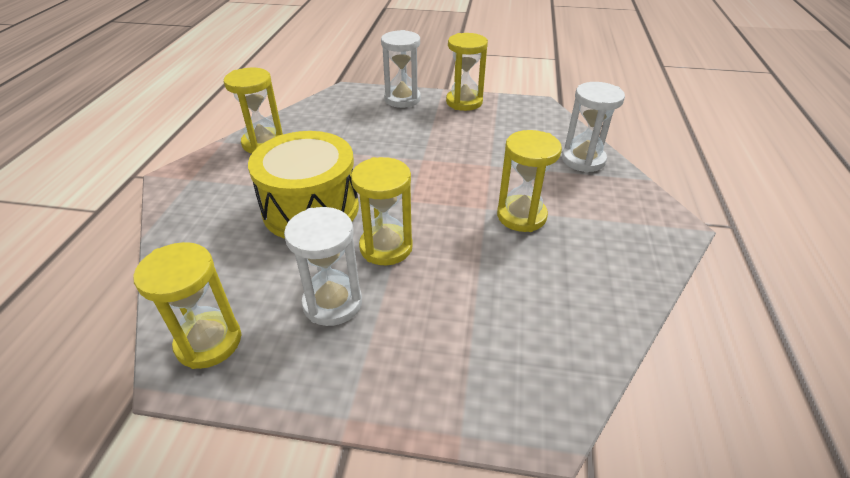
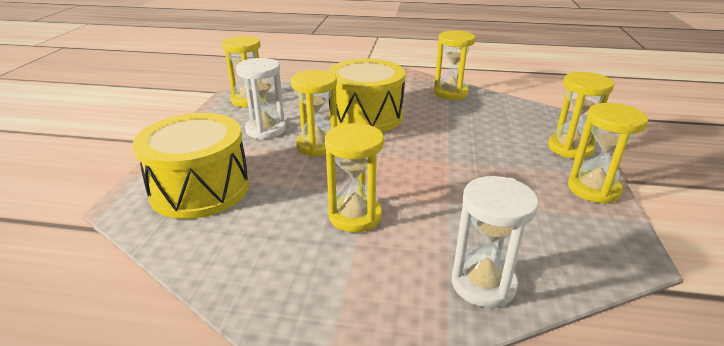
camera: 90 degrees right, 10 degrees down
(402, 99) = (570, 148): white hourglass -> yellow hourglass
(493, 346) = (200, 189): none -> yellow drum

